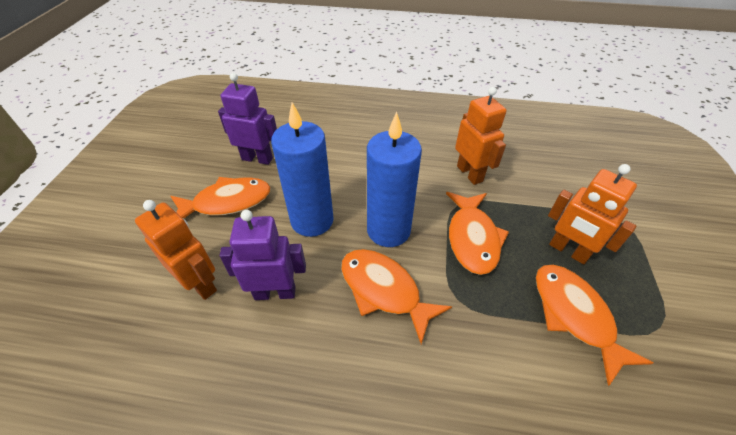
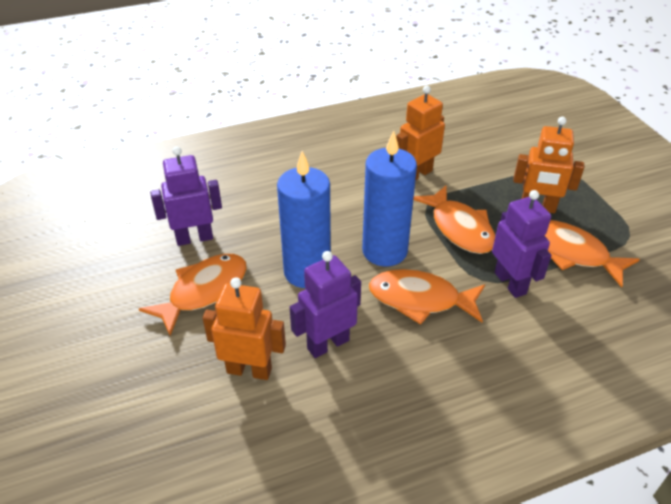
camera: 30 degrees left, 5 degrees down
(470, 173) = (417, 174): orange robot -> orange robot turned 75 degrees counterclockwise
(483, 316) = (510, 283): none -> purple robot

